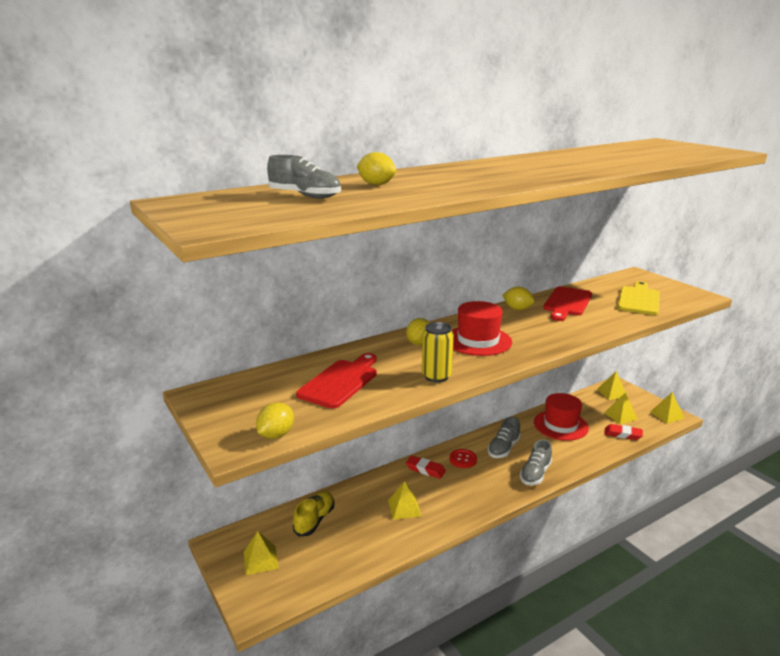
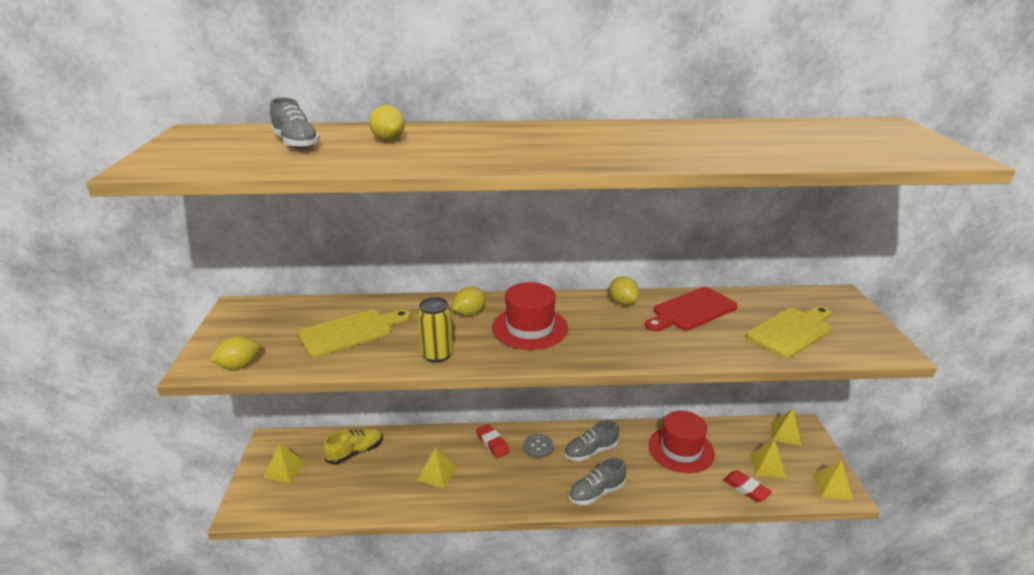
camera: 30 degrees right, 5 degrees up
(340, 382) = (351, 332): red cutting board -> yellow cutting board
(463, 459) = (538, 447): red button -> grey button

